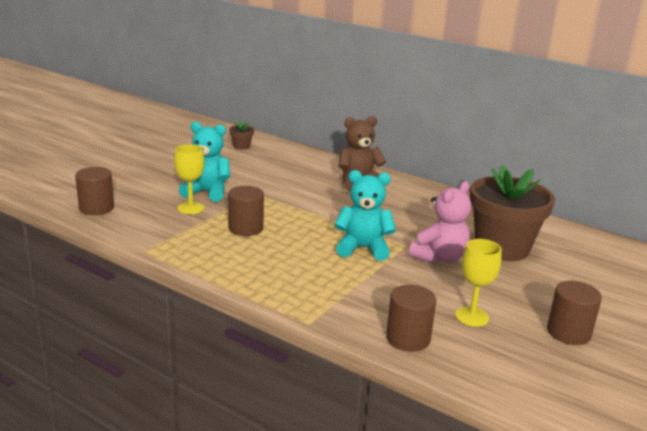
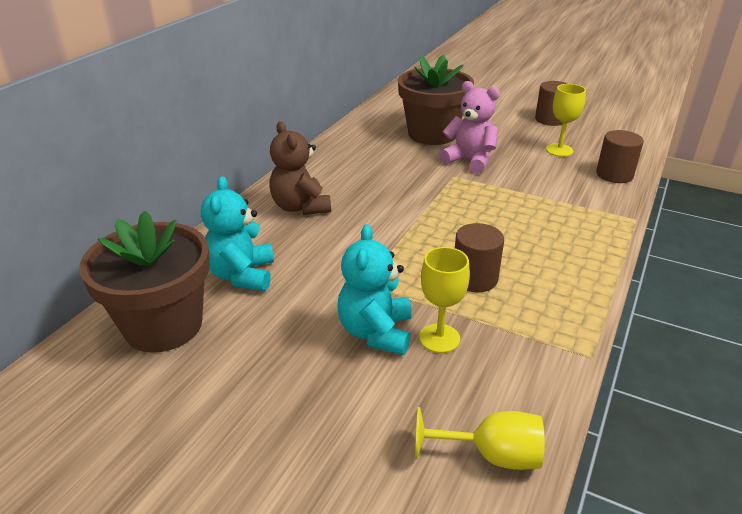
camera: 95 degrees left, 10 degrees up
(96, 208) = (491, 455): brown cylinder -> yellow goblet
(241, 146) = (163, 325): brown flower pot -> brown flower pot, size x2.50
(363, 248) = (476, 198): turquoise teddy bear -> turquoise teddy bear (242, 275)

